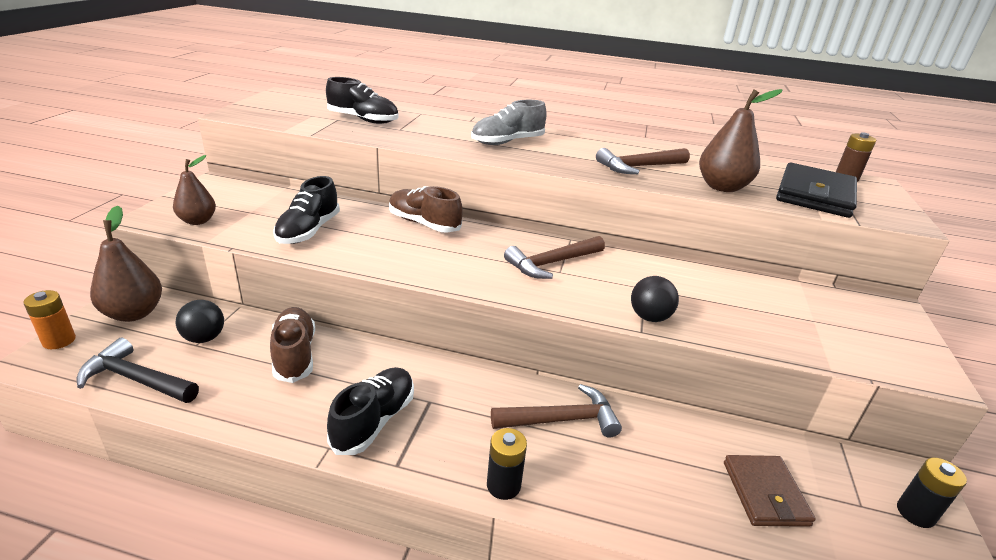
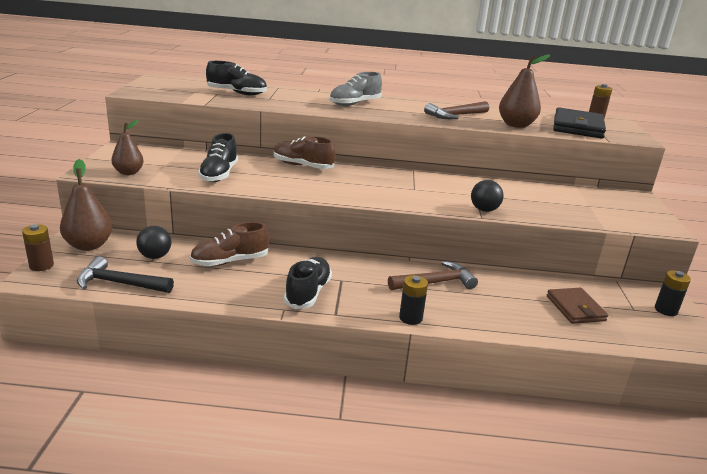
camera: 10 degrees left, 5 degrees down
(59, 341) = (41, 265): orange battery -> brown battery
(294, 355) = (230, 261): brown shoe -> brown shoe turned 90 degrees counterclockwise
(552, 263) = (406, 184): brown hammer -> none

